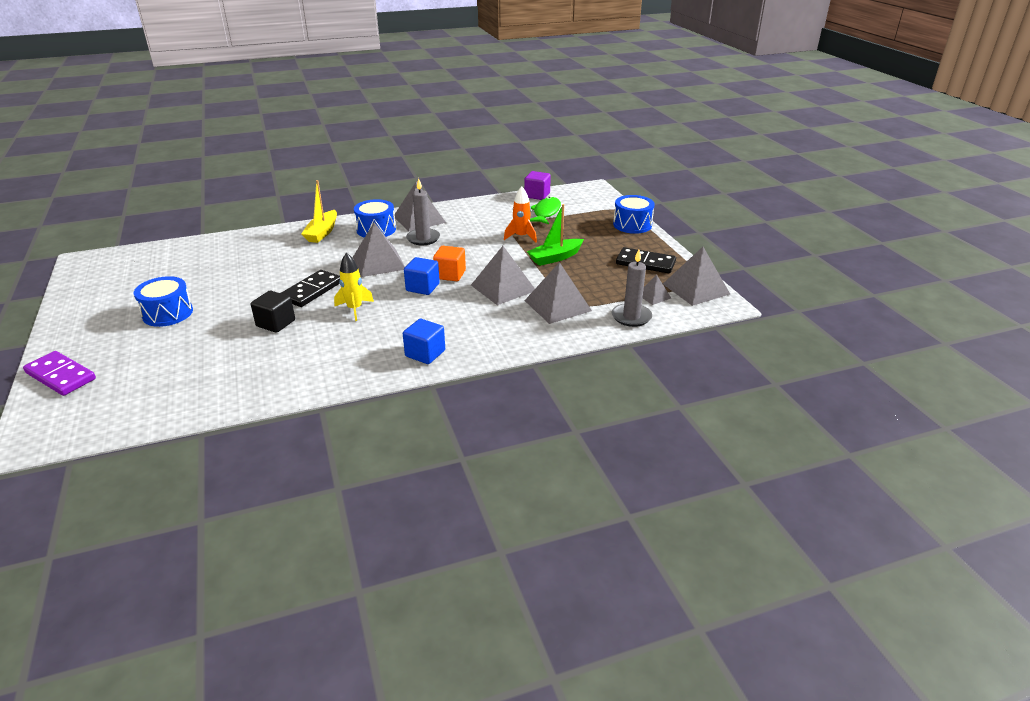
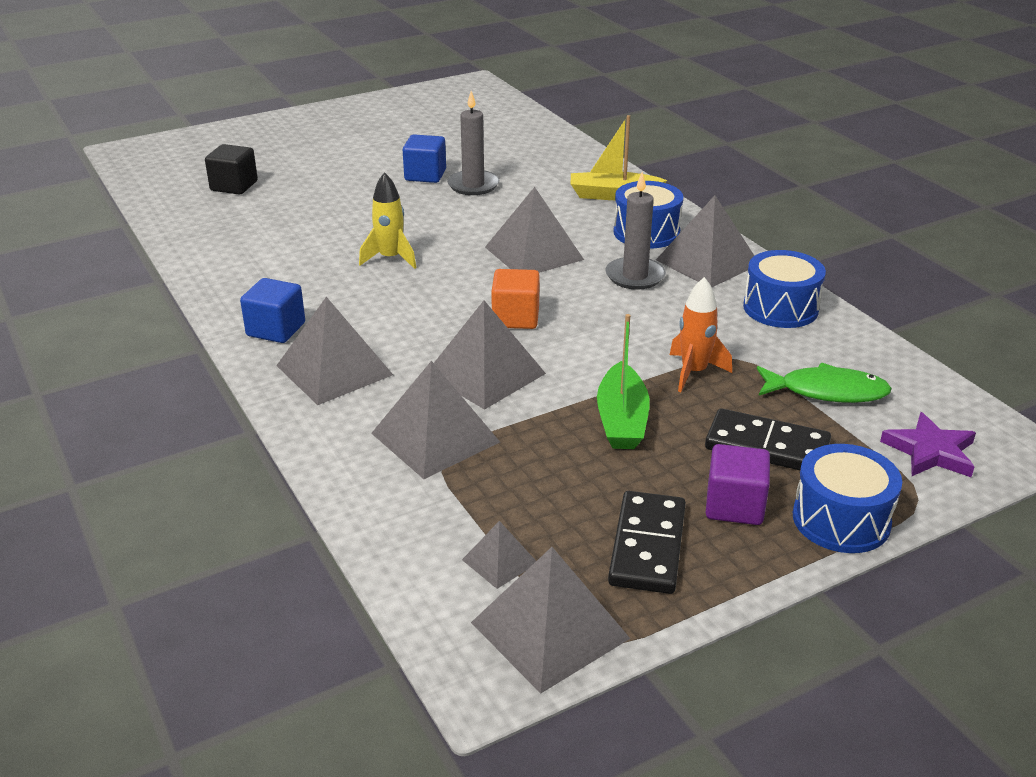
camera: 80 degrees right, 0 degrees up
(61, 376) = (233, 134): purple domino -> none
(168, 313) = (361, 151): blue drum -> blue drum (780, 308)
(276, 323) = (346, 214): black cube -> black cube (234, 186)
(311, 291) = (434, 220): black domino -> black domino (767, 446)
(422, 287) = (466, 300): blue cube -> blue cube (425, 175)
(482, 333) = (334, 370): none -> grey pyramid
(537, 195) = (908, 372): purple cube -> purple cube (734, 506)
(555, 258) = (622, 420): green boat -> green boat turned 135 degrees counterclockwise
(592, 202) = (930, 451): none -> purple star
(631, 317) = (408, 531): grey candle -> grey candle (473, 185)

